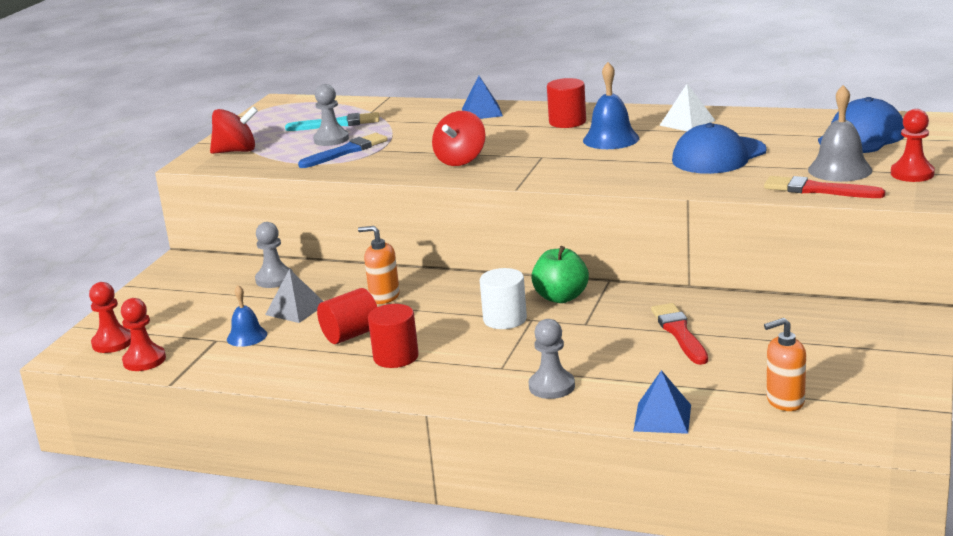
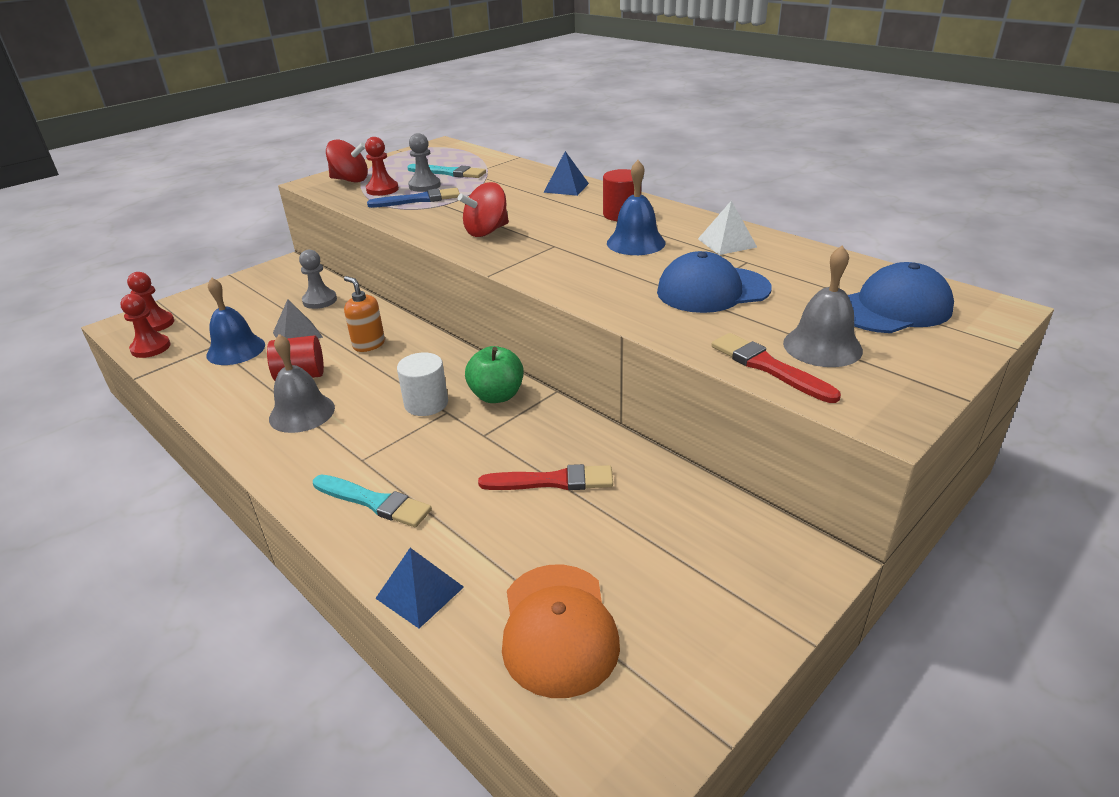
camera: 25 degrees right, 10 degrees up
(247, 336) = (236, 350): blue bell -> blue bell, size x1.55
(396, 357) = (302, 413): red cylinder -> grey bell
(552, 386) = (373, 502): grey pawn -> turquoise brush
(679, 333) = (552, 481): red brush -> red brush turned 75 degrees clockwise
(785, 401) = (558, 628): orange soap dispenser -> orange cap
(912, 174) = (903, 379): red pawn -> red pawn (382, 190)

